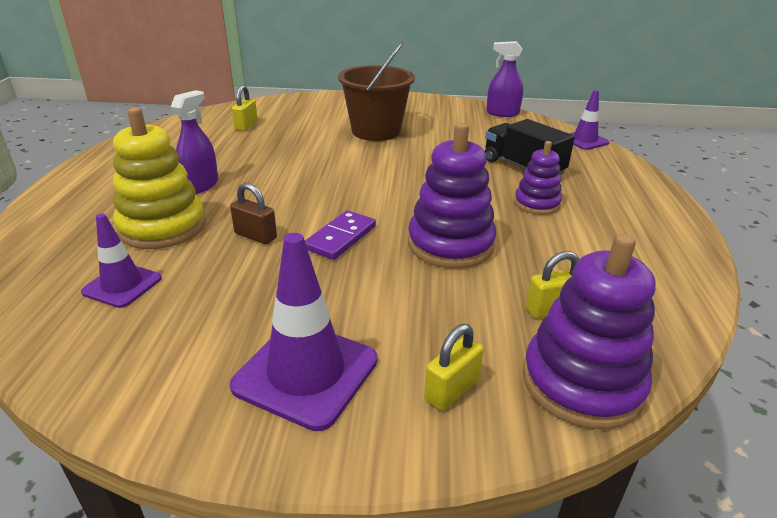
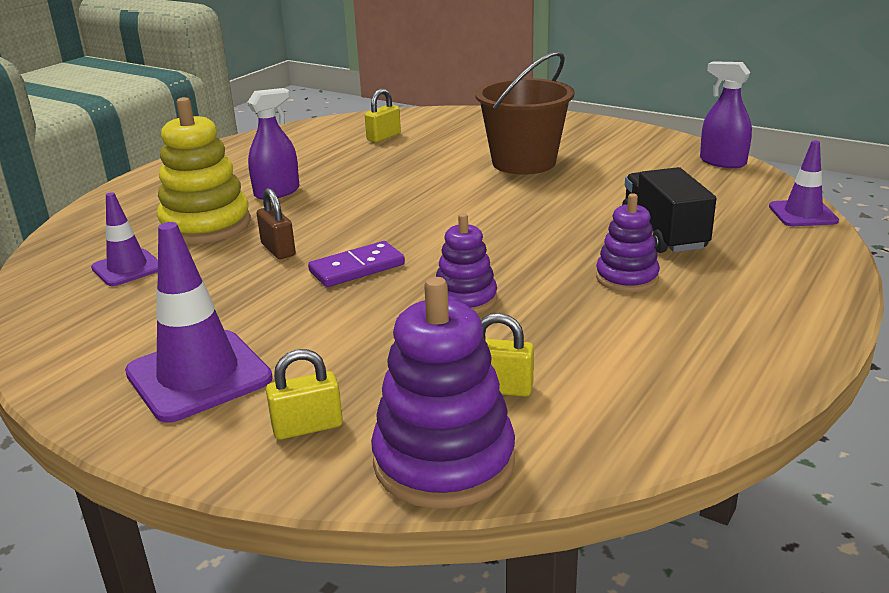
camera: 30 degrees right, 5 degrees down
(450, 244) = (465, 299): purple stacking toy -> purple stacking toy, size x0.60

